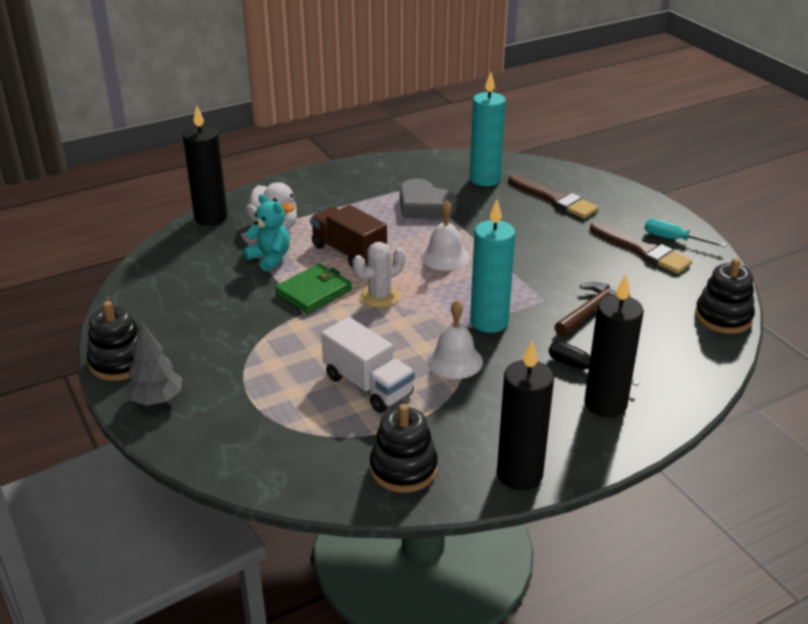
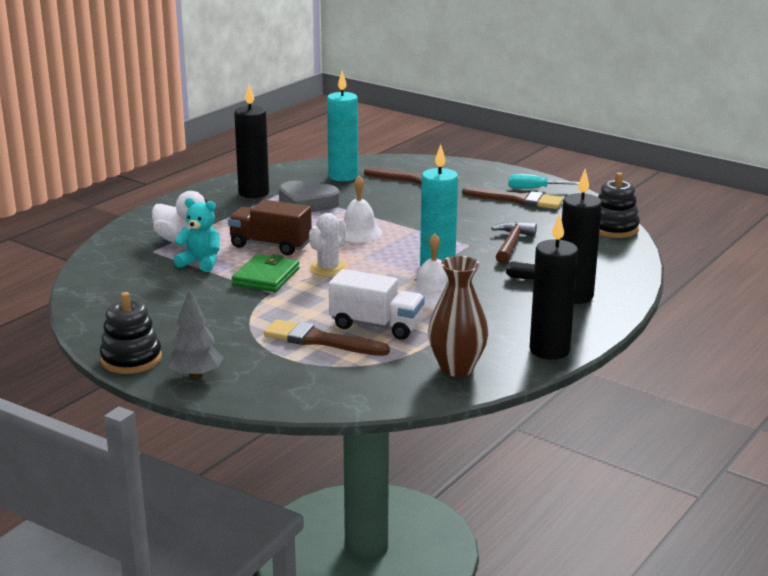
camera: 25 degrees left, 10 degrees down
(211, 217) = (111, 245): black candle -> black candle (254, 193)
(300, 389) = (320, 340): none -> brown brush
(403, 468) = (456, 368): black stacking toy -> brown vase

